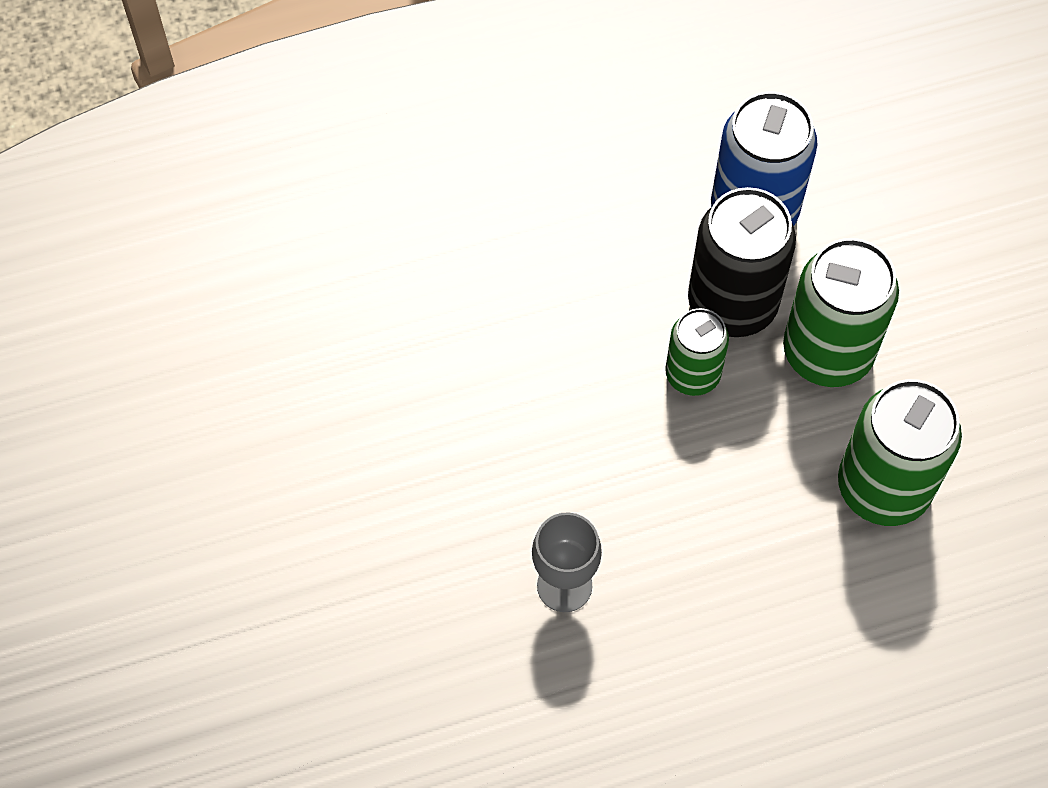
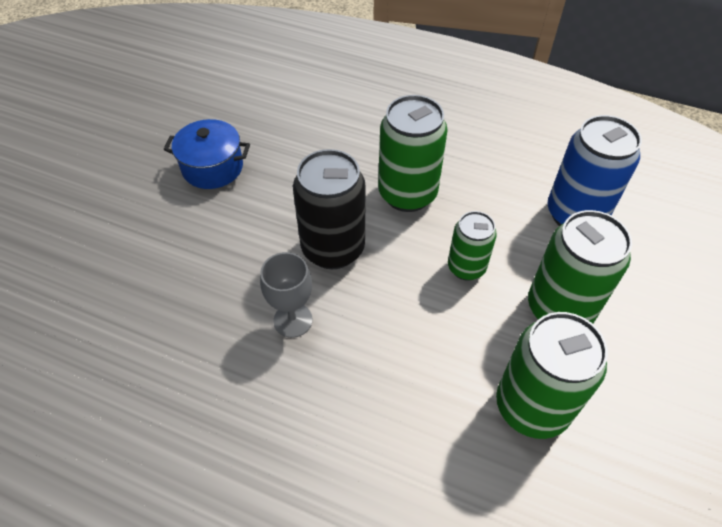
camera: 40 degrees right, 10 degrees down
(259, 466) = (212, 167): none -> blue pot
(542, 323) = (407, 194): none -> green can
(732, 304) = (522, 249): black can -> black can (333, 249)

